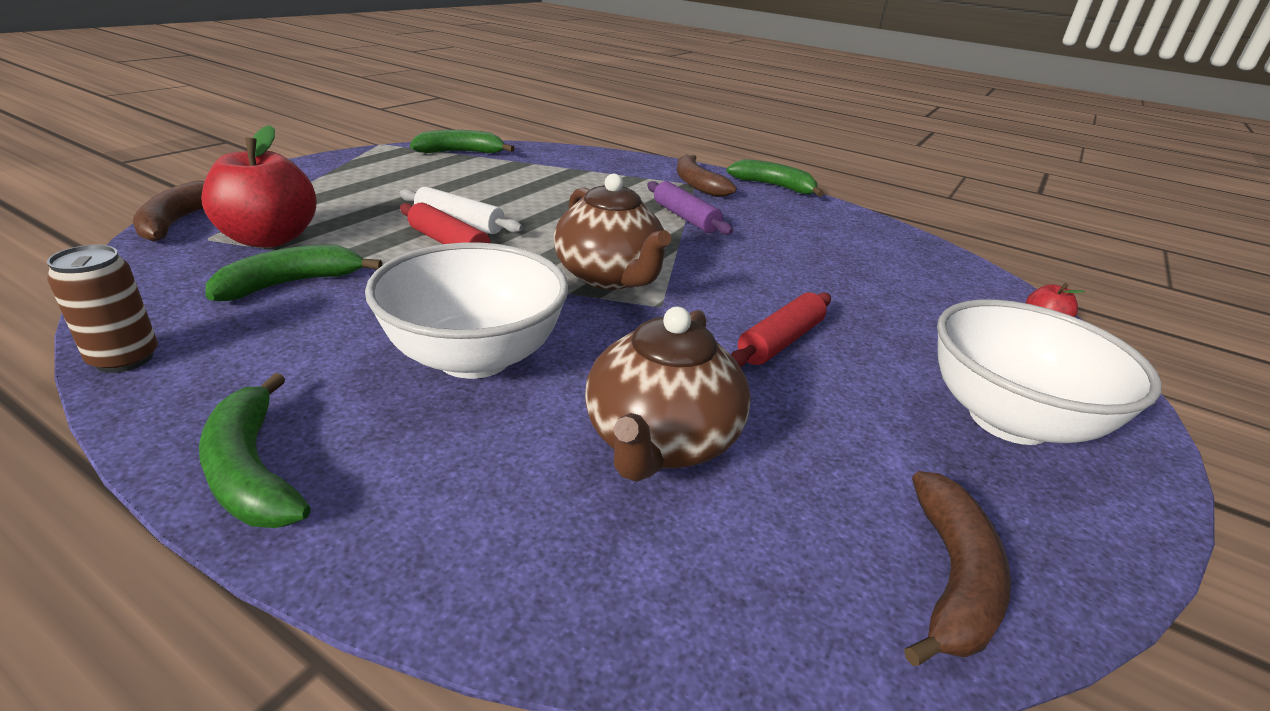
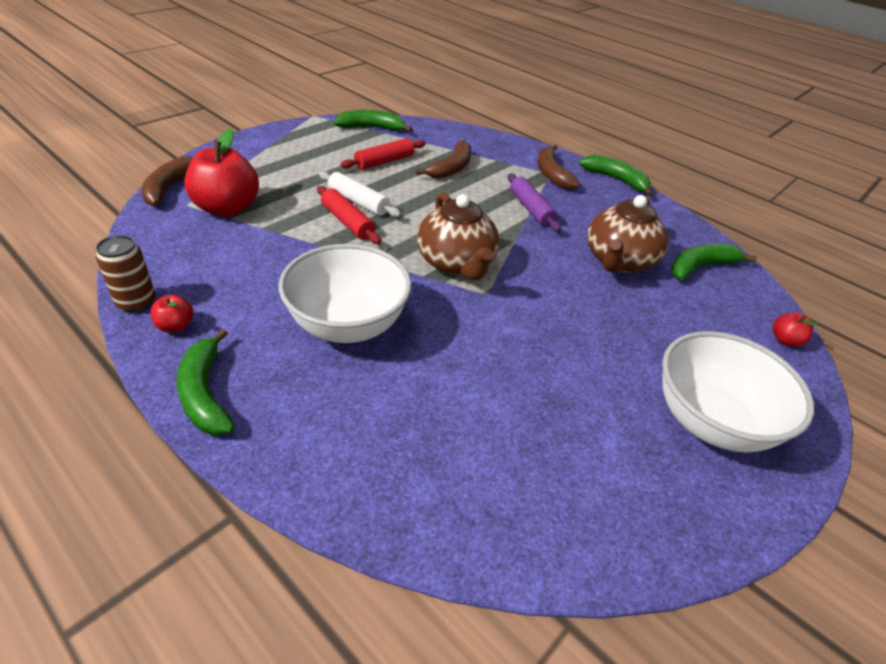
camera: 10 degrees right, 10 degrees up
(194, 383) = (175, 326): none -> red apple
(291, 284) = (238, 250): green banana -> green banana (700, 267)
(660, 441) = (454, 406): brown teapot -> brown teapot (618, 261)
(780, 341) = (565, 335): red rolling pin -> red rolling pin (384, 162)
(951, 578) = (611, 530): brown banana -> brown banana (451, 168)

